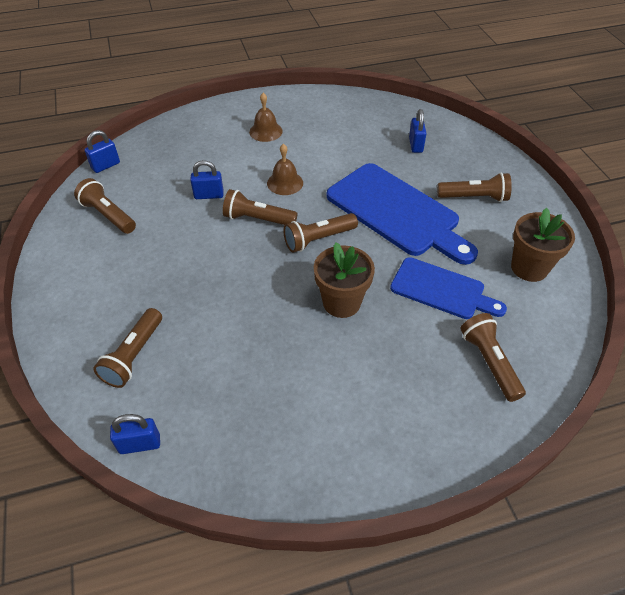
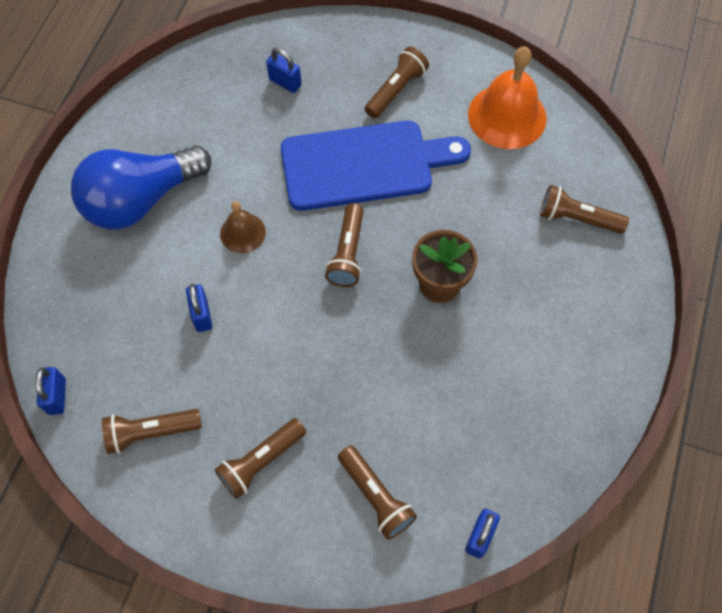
camera: 55 degrees left, 15 degrees up
(209, 195) = (202, 315): blue padlock -> blue padlock turned 45 degrees counterclockwise
(258, 219) = (277, 289): brown flashlight -> brown flashlight (261, 461)
(266, 131) = (141, 200): brown bell -> blue light bulb
(441, 290) = (482, 197): blue cutting board -> none
(529, 268) = (507, 116): brown flower pot -> orange bell

